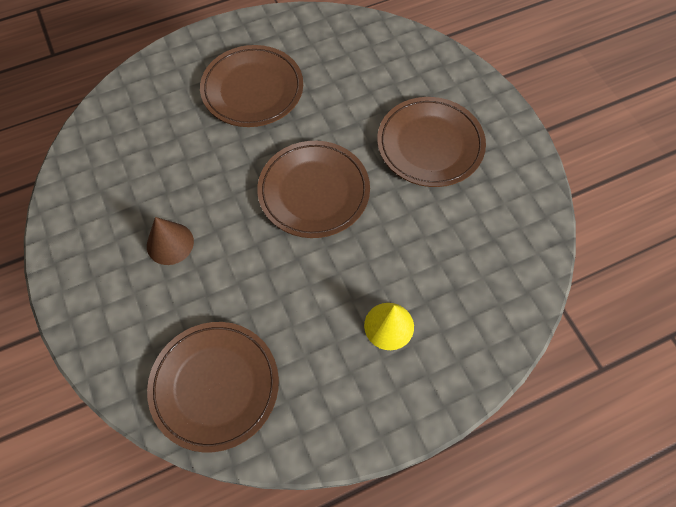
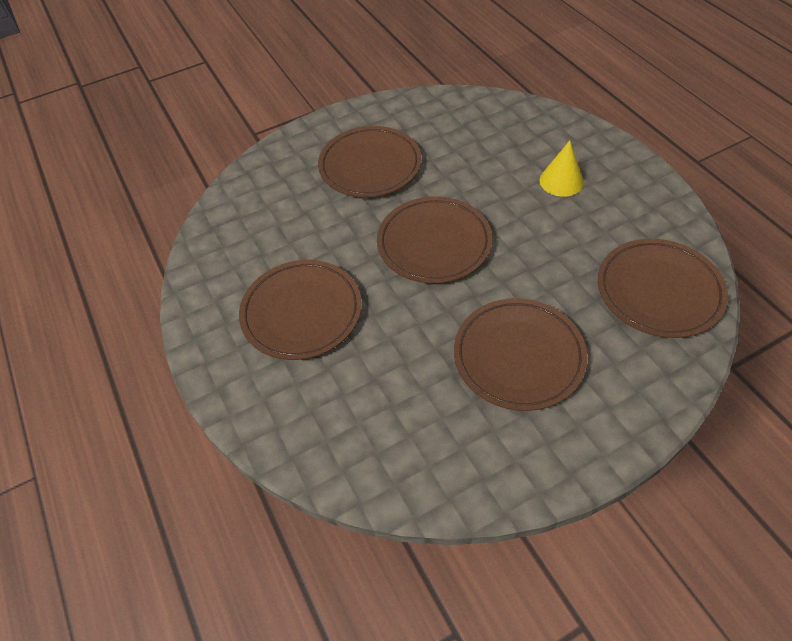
camera: 90 degrees left, 10 degrees down
(170, 243) = (518, 356): brown cone -> brown plate

